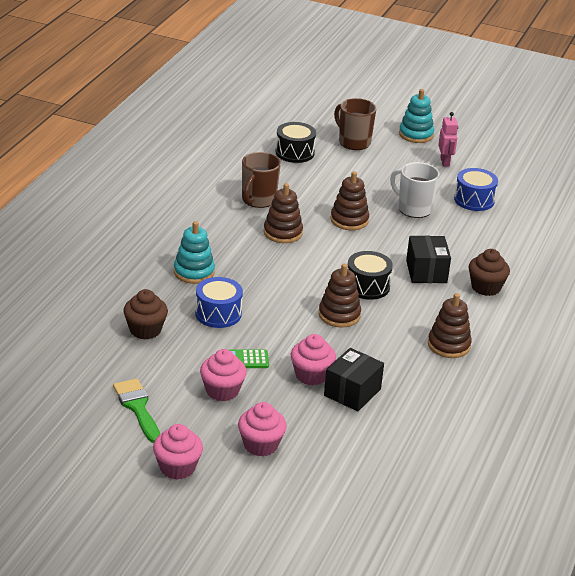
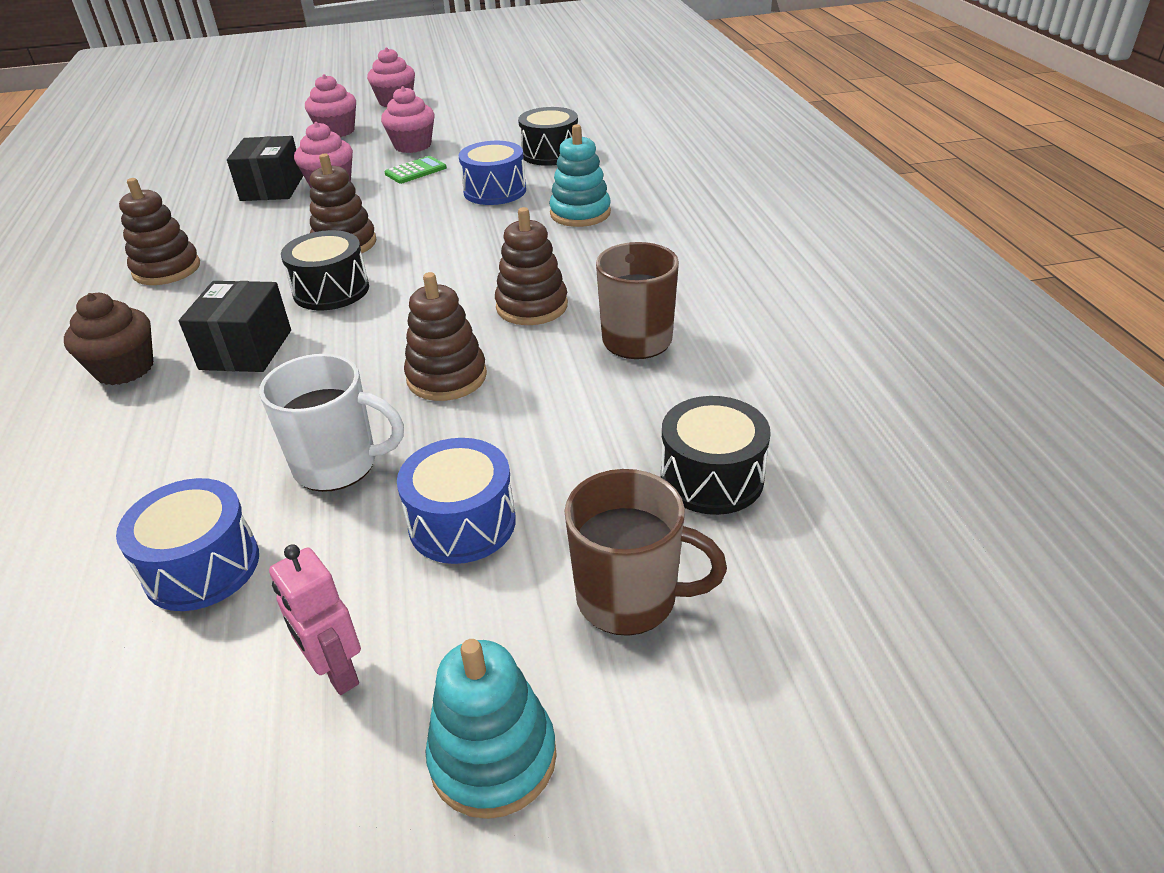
camera: 150 degrees right, 5 degrees up
(137, 407) = (476, 114): green brush -> none
(145, 330) = (550, 153): brown cupcake -> black drum
(384, 176) = (462, 523): none -> blue drum
(426, 272) = (246, 350): black box -> black box turned 45 degrees clockwise

